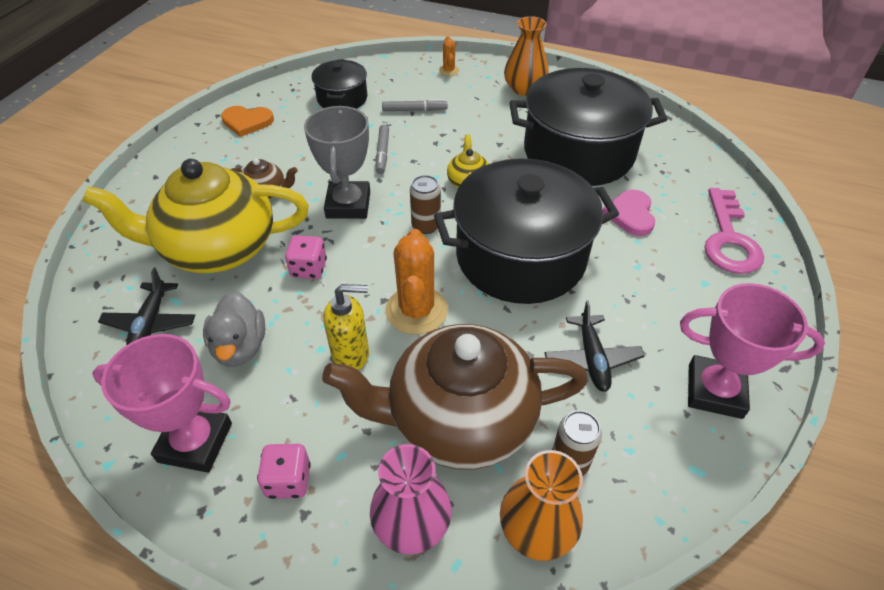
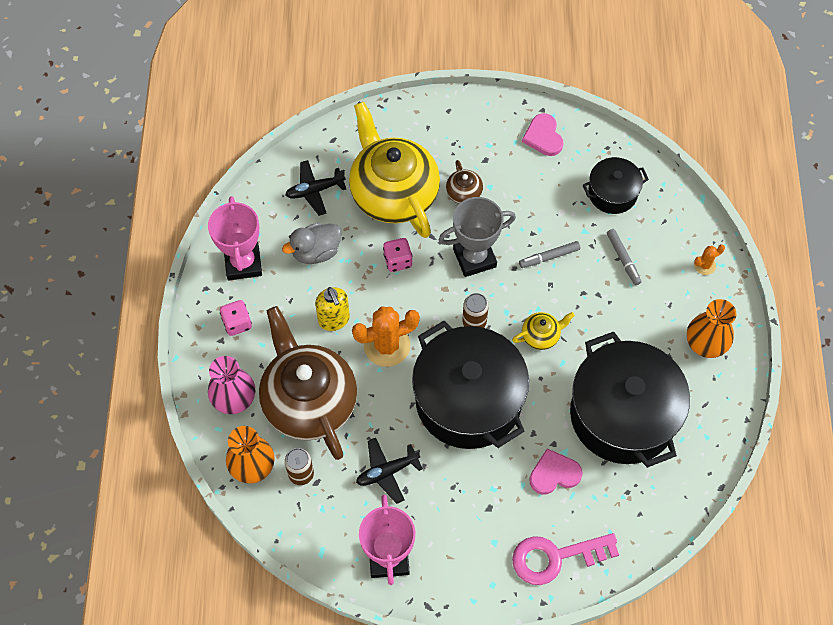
camera: 70 degrees right, 15 degrees up
(247, 122) = (543, 136): orange heart -> pink heart

